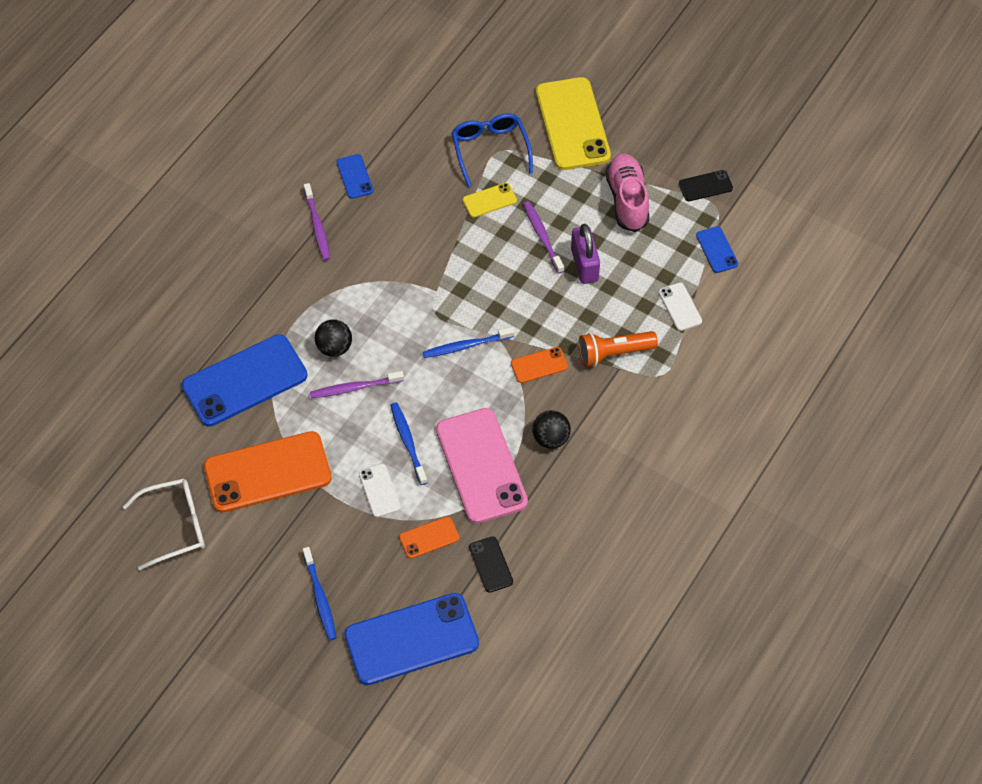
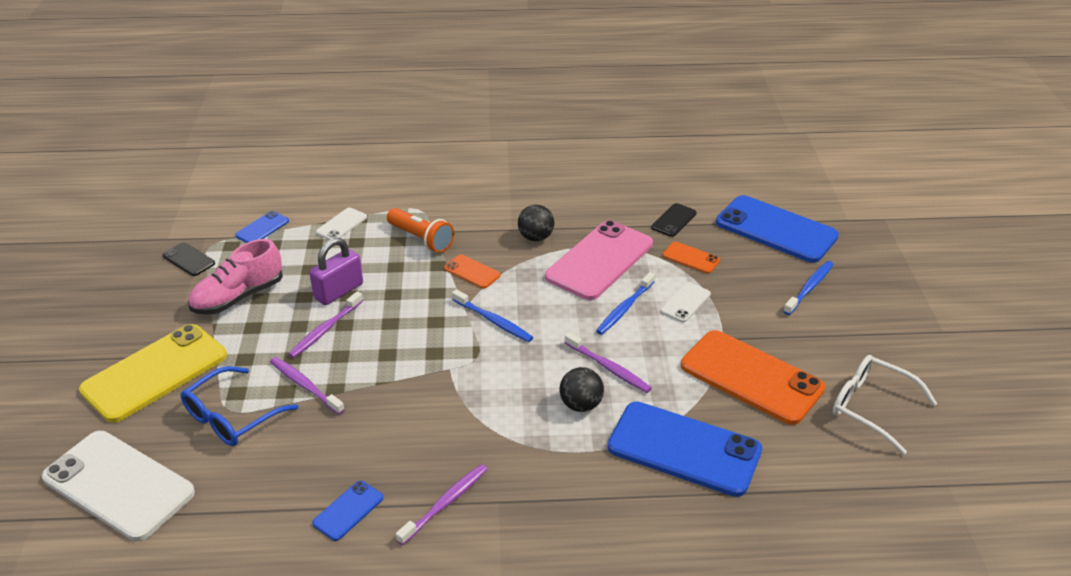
camera: 125 degrees left, 20 degrees down
(473, 76) = (118, 485): none -> white phone
(489, 200) = (304, 385): yellow phone -> purple toothbrush

